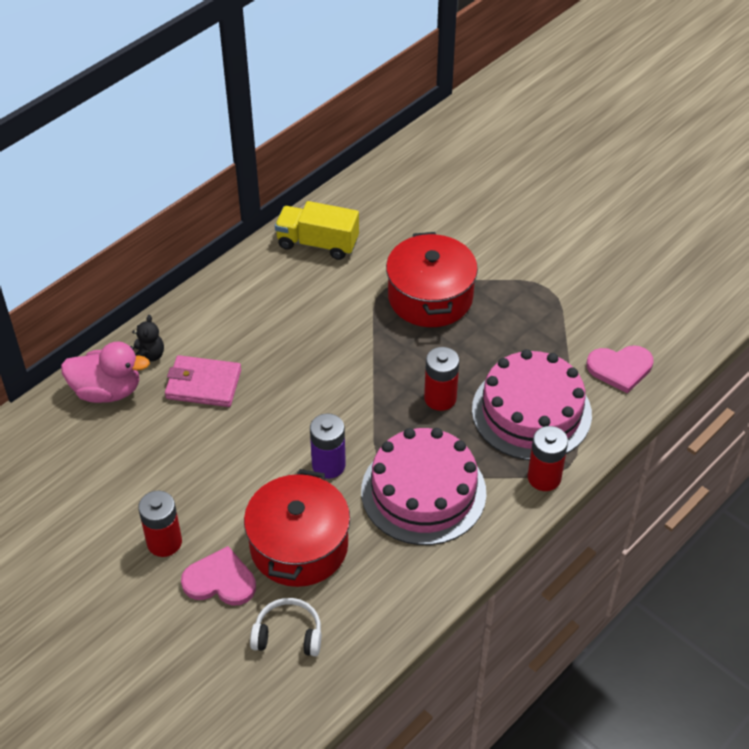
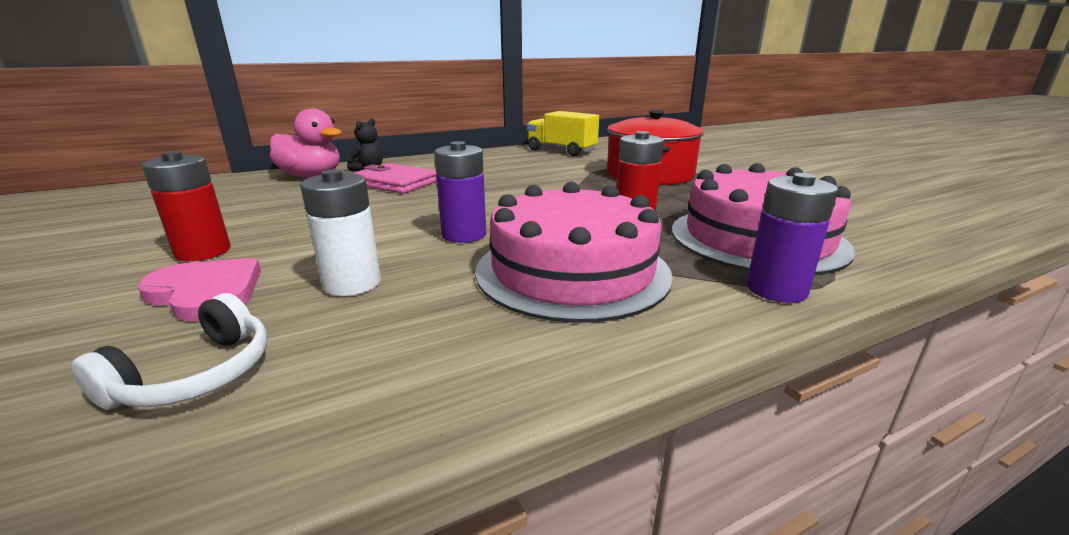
camera: 20 degrees right, 25 degrees down
(288, 634) = (196, 375): white headphones -> white headphones turned 90 degrees clockwise
(299, 546) = (352, 283): red pot -> white battery
(544, 477) = (776, 289): red battery -> purple battery
(620, 368) = (889, 228): pink heart -> none

